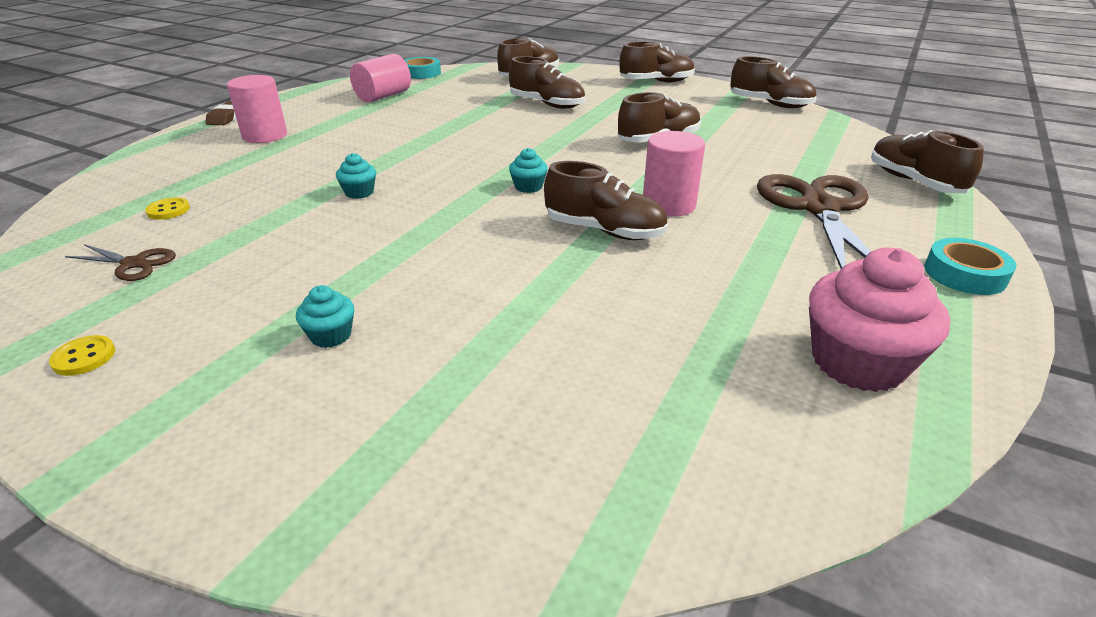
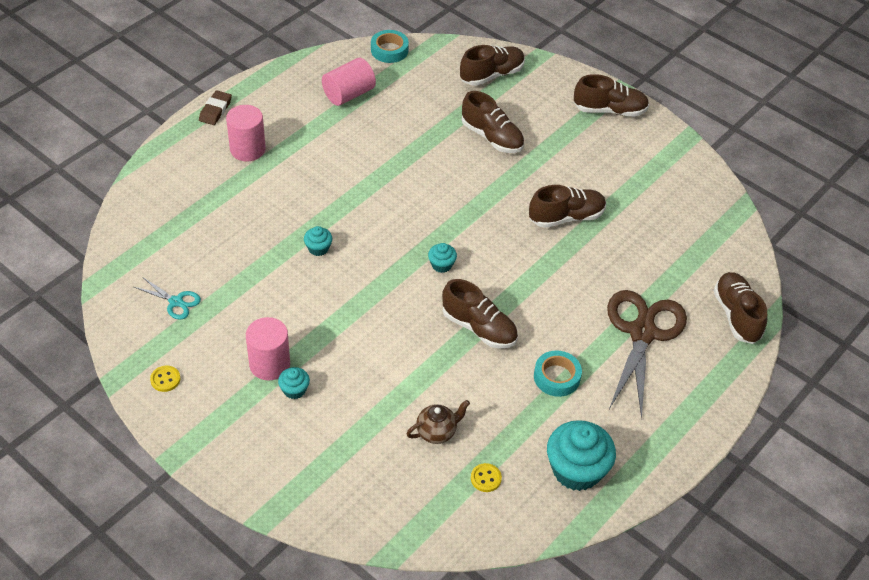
camera: 10 degrees right, 15 degrees up
(134, 264) = (176, 302): brown scissors -> turquoise scissors
(168, 210) = (188, 245): yellow button -> yellow button (486, 478)
(596, 351) = (437, 432): none -> brown teapot
(668, 205) = (536, 307): pink cylinder -> pink cylinder (269, 364)
(770, 104) = (695, 174): brown shoe -> none
(857, 362) = (576, 470): pink cupcake -> turquoise cupcake
(964, 274) = (693, 418): turquoise tape -> turquoise tape (556, 377)

